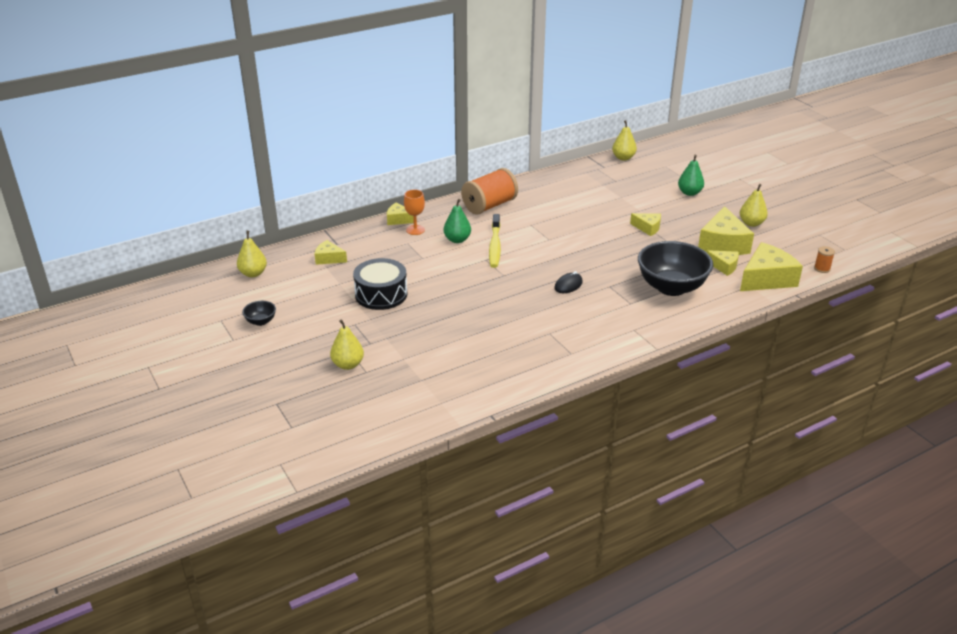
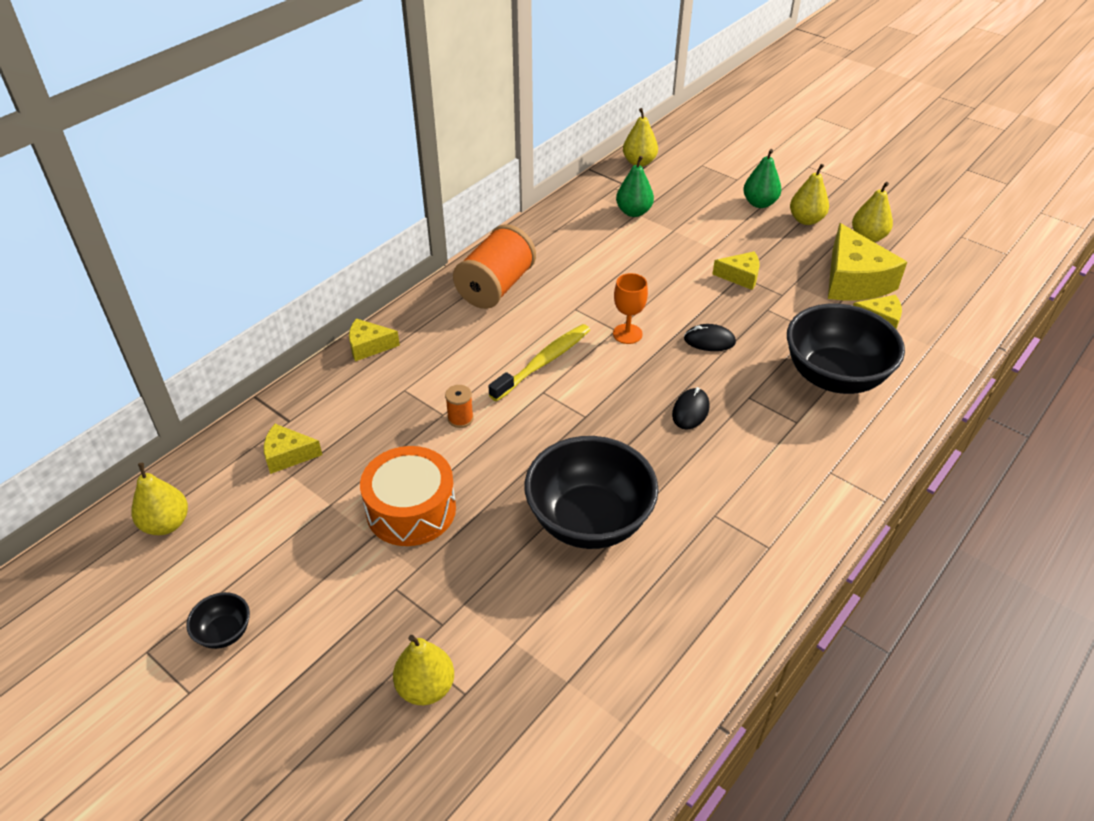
camera: 20 degrees left, 10 degrees up
(381, 294) = (411, 509): black drum -> orange drum
(415, 230) = (404, 360): orange goblet -> orange goblet (627, 334)
(457, 240) = (480, 364): green pear -> green pear (633, 212)
(475, 320) = (589, 520): none -> black bowl
(495, 246) = (543, 362): yellow toothbrush -> yellow toothbrush turned 120 degrees counterclockwise
(604, 255) = (709, 341): none -> black mouse
(715, 207) = (806, 220): none -> yellow pear
(766, 279) = (945, 328): yellow cheese -> none
(822, 268) = (1001, 293): orange spool -> orange spool (460, 418)

